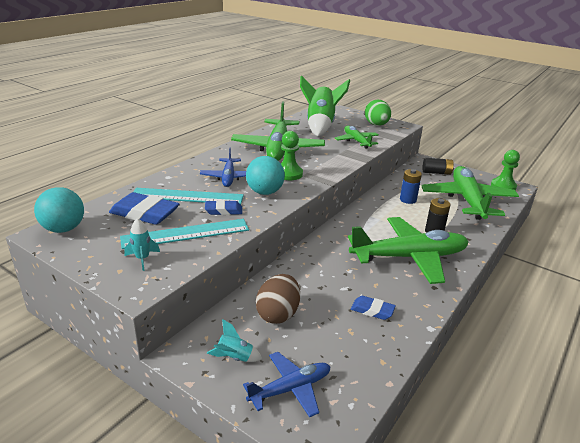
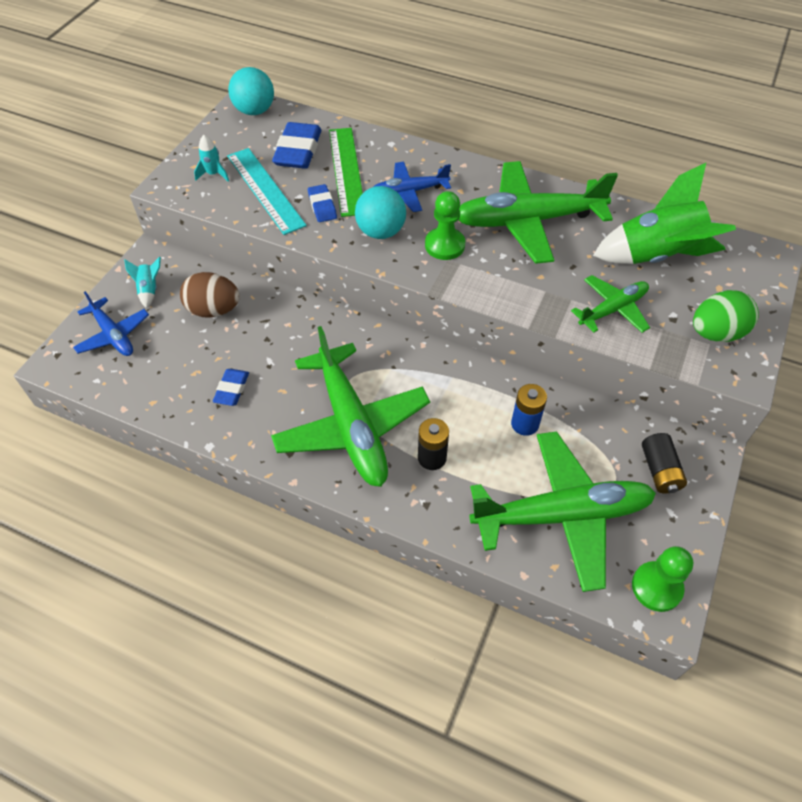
camera: 80 degrees right, 25 degrees up
(187, 196) = (347, 170): turquoise ruler -> green ruler

